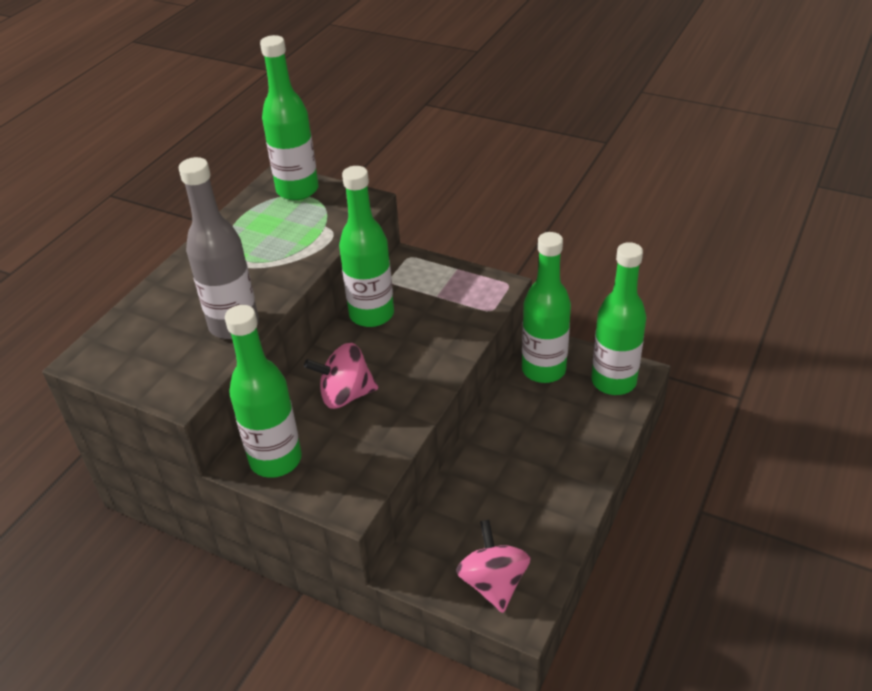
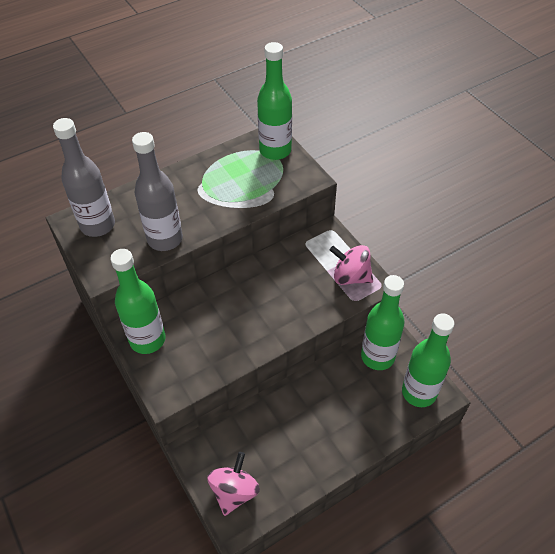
camera: 30 degrees right, 10 degrees up
(128, 348) = (98, 225): none -> grey bottle
(345, 395) = (217, 316): pink spinning top -> pink spinning top (350, 276)
(371, 314) = (275, 263): green bottle -> none

